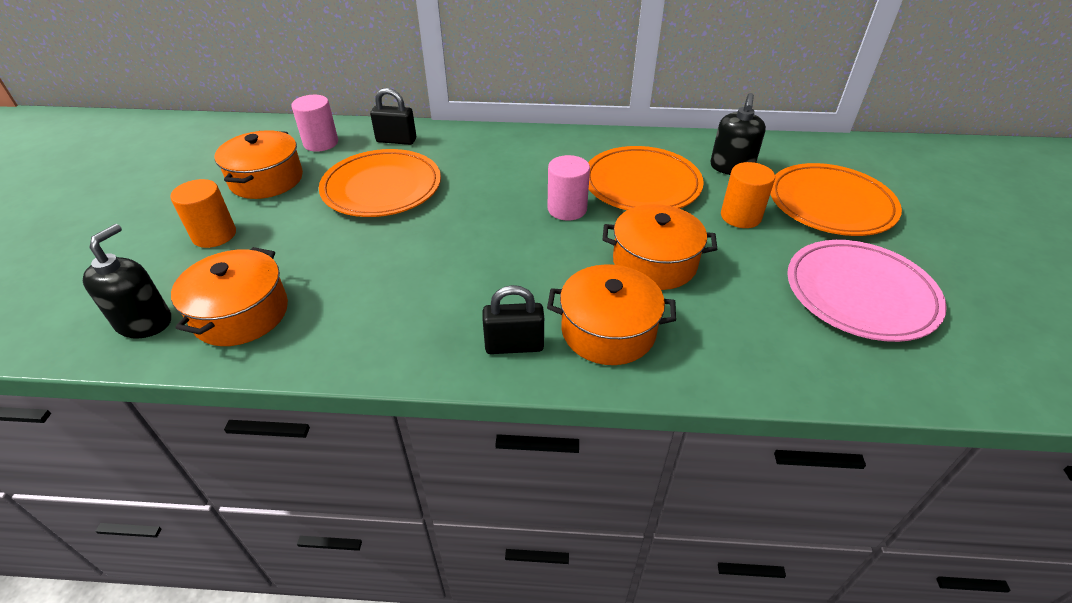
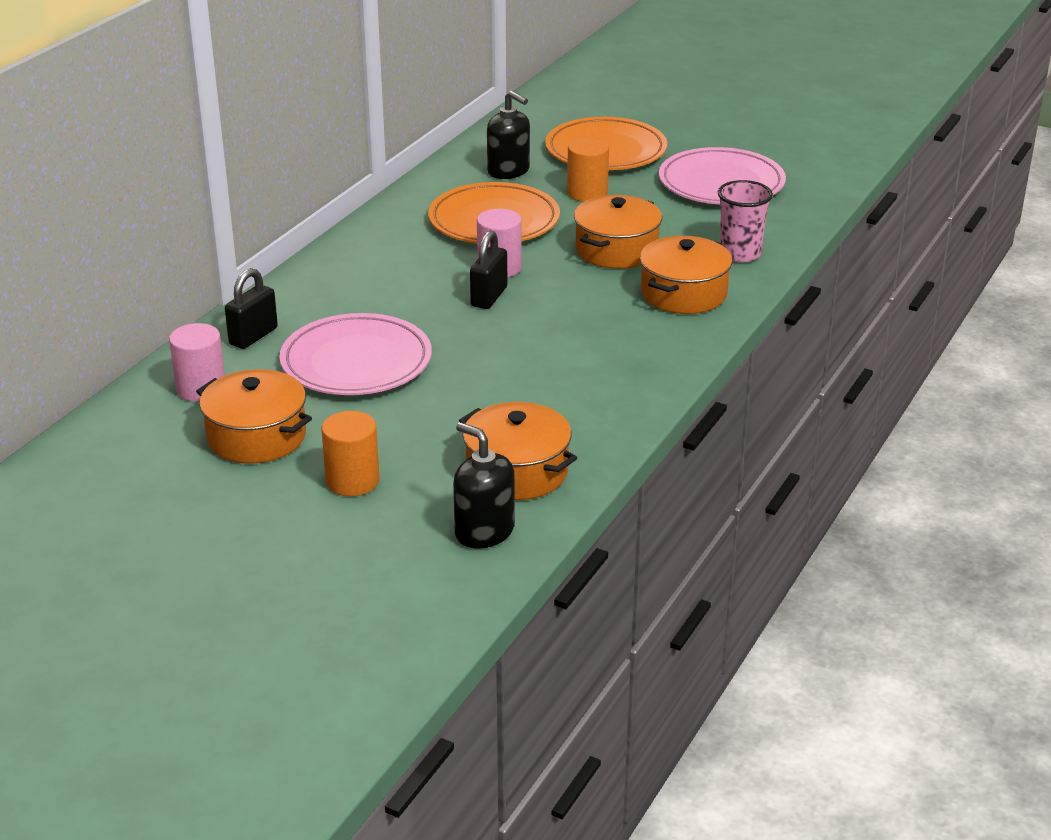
camera: 65 degrees left, 10 degrees down
(382, 188) = (356, 362): orange plate -> pink plate
(514, 346) = (670, 338): black padlock -> black padlock (489, 297)
(725, 350) = (740, 254): none -> pink cup

